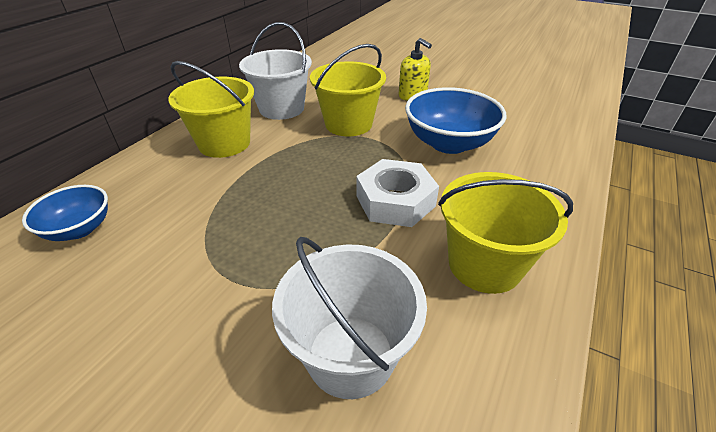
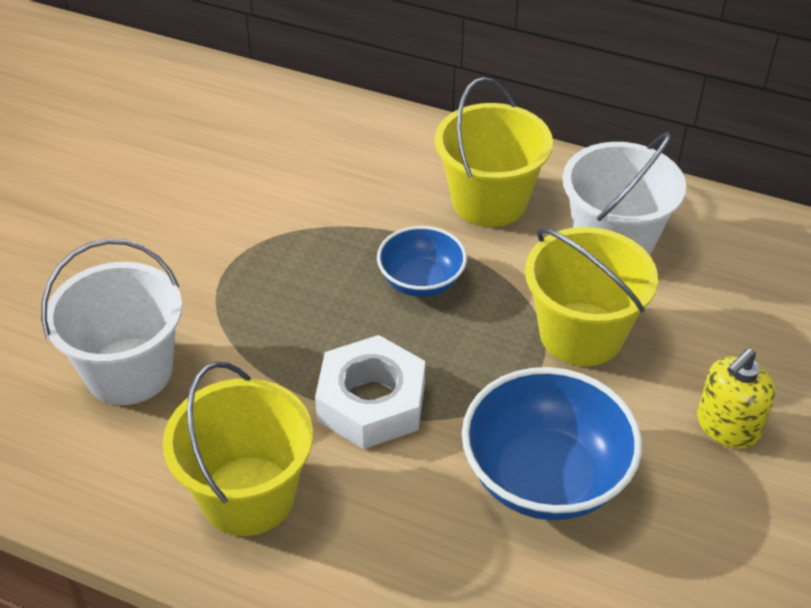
camera: 85 degrees right, 5 degrees up
(79, 229) = (300, 135): blue bowl -> blue bowl (421, 281)

